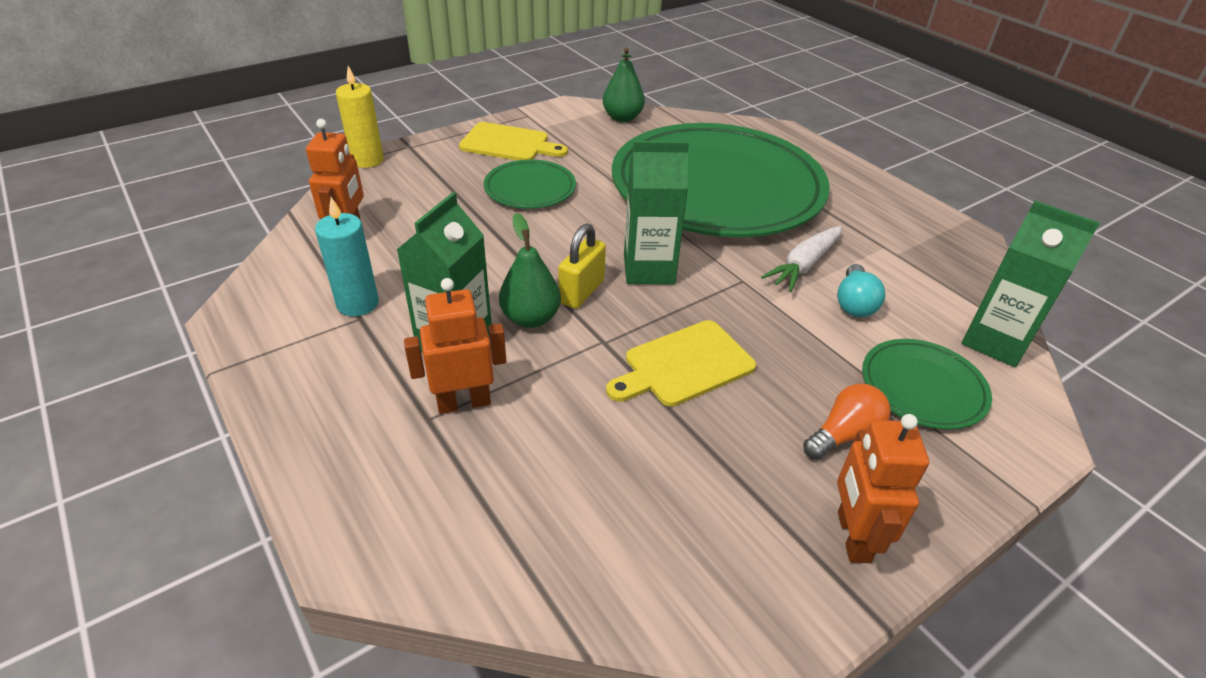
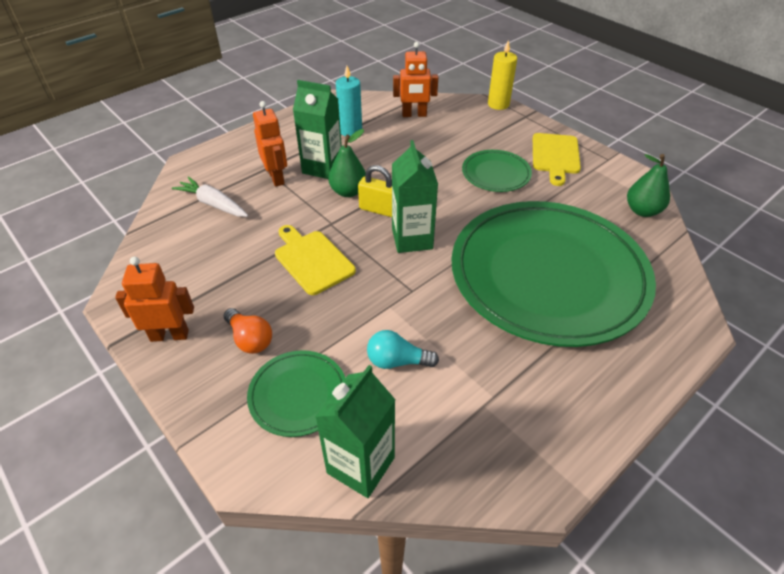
camera: 85 degrees right, 5 degrees up
(804, 265) = (443, 330): white carrot -> white carrot (213, 204)

